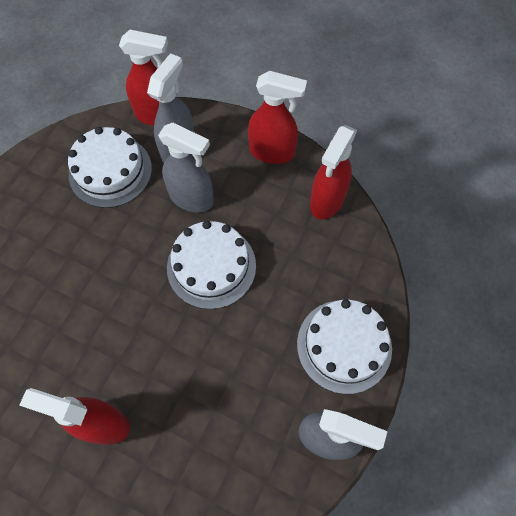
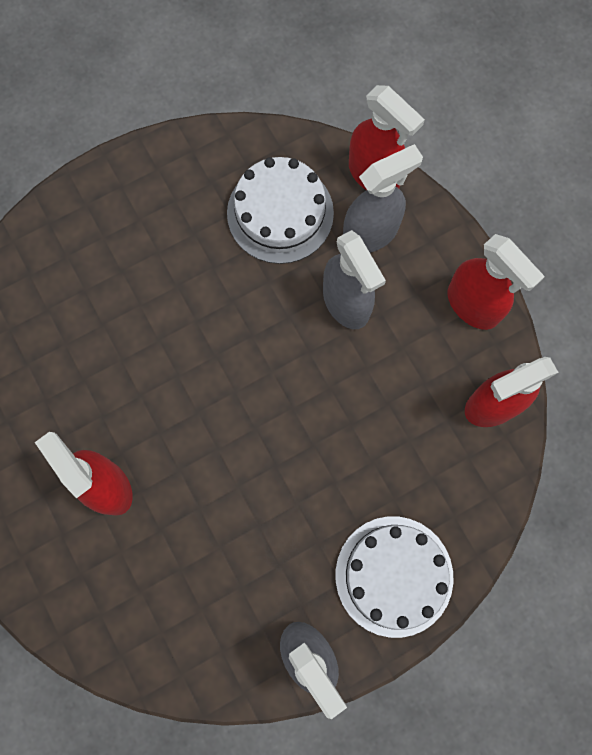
camera: 35 degrees right, 10 degrees up
(211, 266) = (315, 395): white cake -> none

